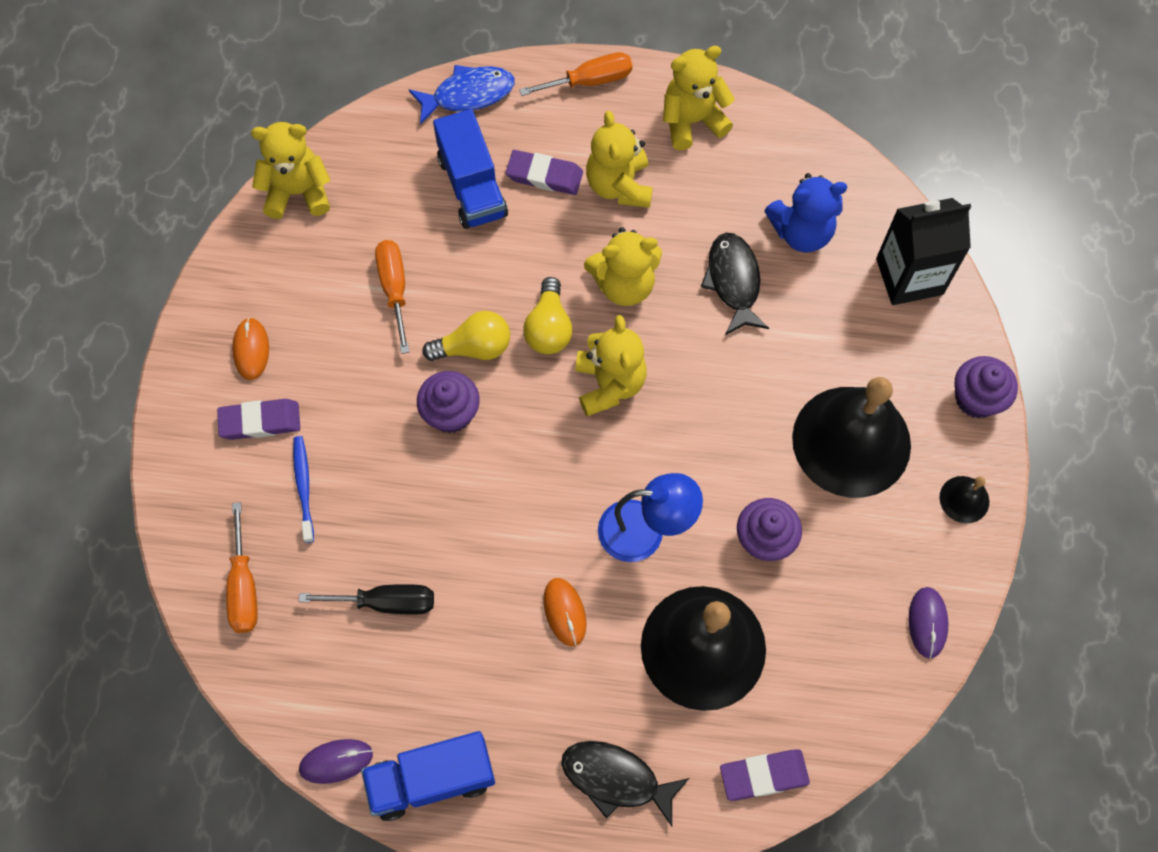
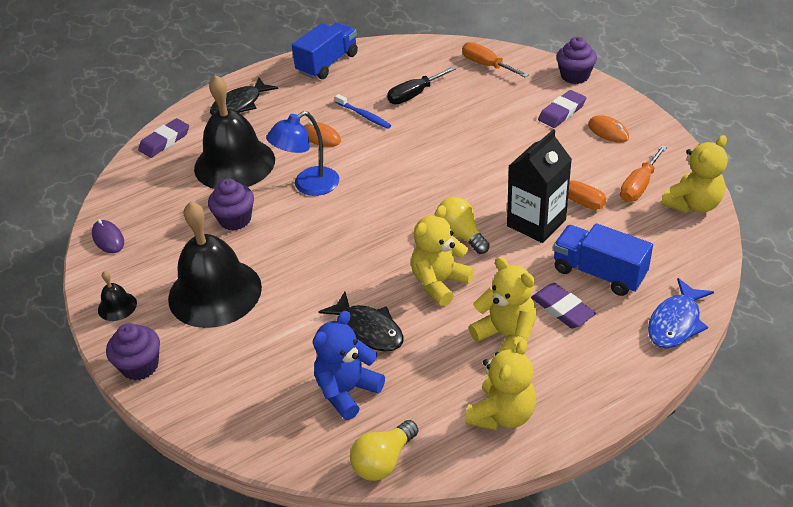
camera: 145 degrees right, 25 degrees down
(304, 487) = (506, 105): blue toothbrush -> blue toothbrush (364, 115)
(336, 761) = (376, 47): purple mouse -> none
(451, 413) = (469, 169): purple cupcake -> purple cupcake (575, 76)
(474, 347) = (493, 201): yellow light bulb -> yellow light bulb (383, 461)
(544, 175) = (562, 309): purple eraser -> purple eraser turned 75 degrees clockwise
(590, 81) = (608, 390): orange screwdriver -> orange screwdriver (639, 186)
(609, 384) = (394, 231): yellow teddy bear -> none
(616, 779) = (240, 104): black fish -> black fish turned 150 degrees clockwise
(909, 276) = (241, 413): black carton -> black carton (536, 223)

